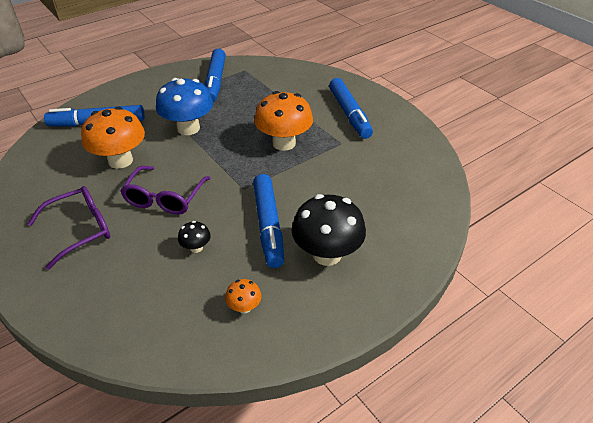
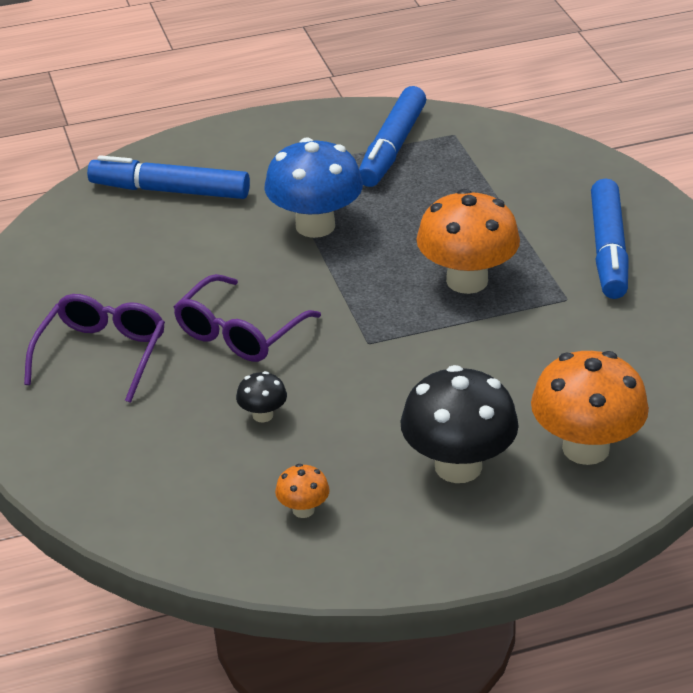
camera: 20 degrees right, 5 degrees down
(80, 230) = (101, 355): purple glasses -> purple glasses turned 60 degrees counterclockwise
(120, 160) = (189, 260): orange mushroom -> orange mushroom (585, 448)
(268, 225) = (385, 406): blue marker -> none

